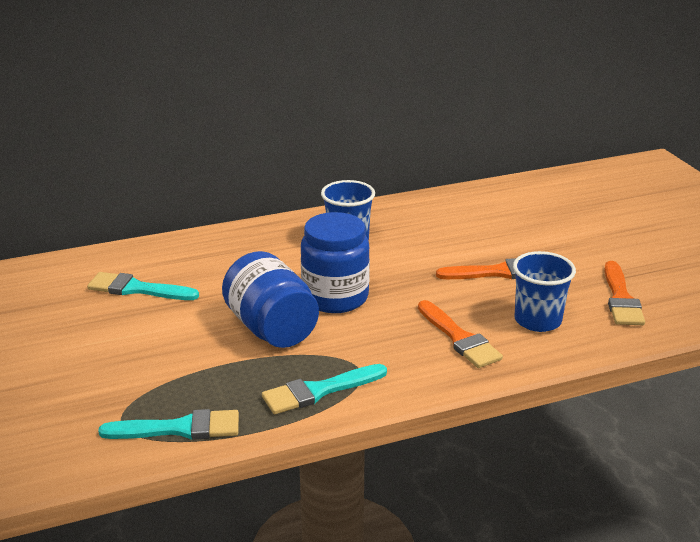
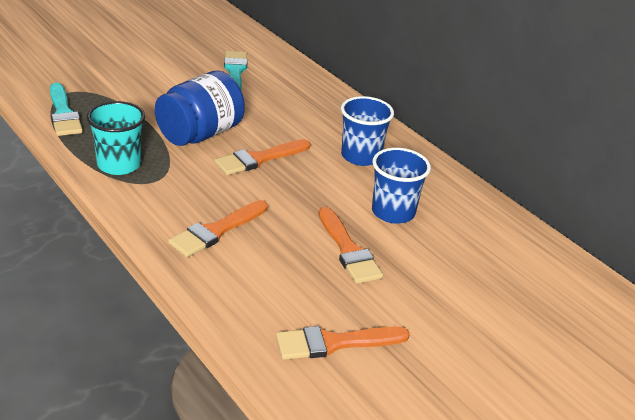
camera: 70 degrees right, 5 degrees up
(319, 391) = (119, 165): turquoise brush -> turquoise cup
(335, 297) = (259, 159): blue jar -> orange brush
(537, 320) = (265, 280): blue cup -> blue cup (393, 212)

